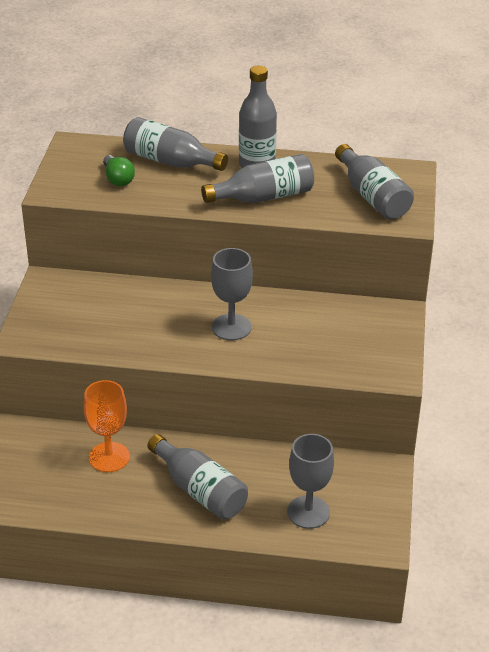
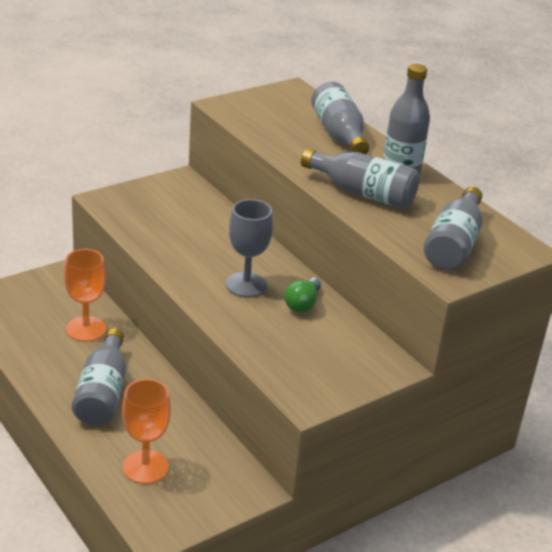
camera: 45 degrees right, 5 degrees down
(118, 179) = (280, 123): green light bulb -> green light bulb (302, 304)
(308, 512) = (145, 467): grey goblet -> orange goblet

